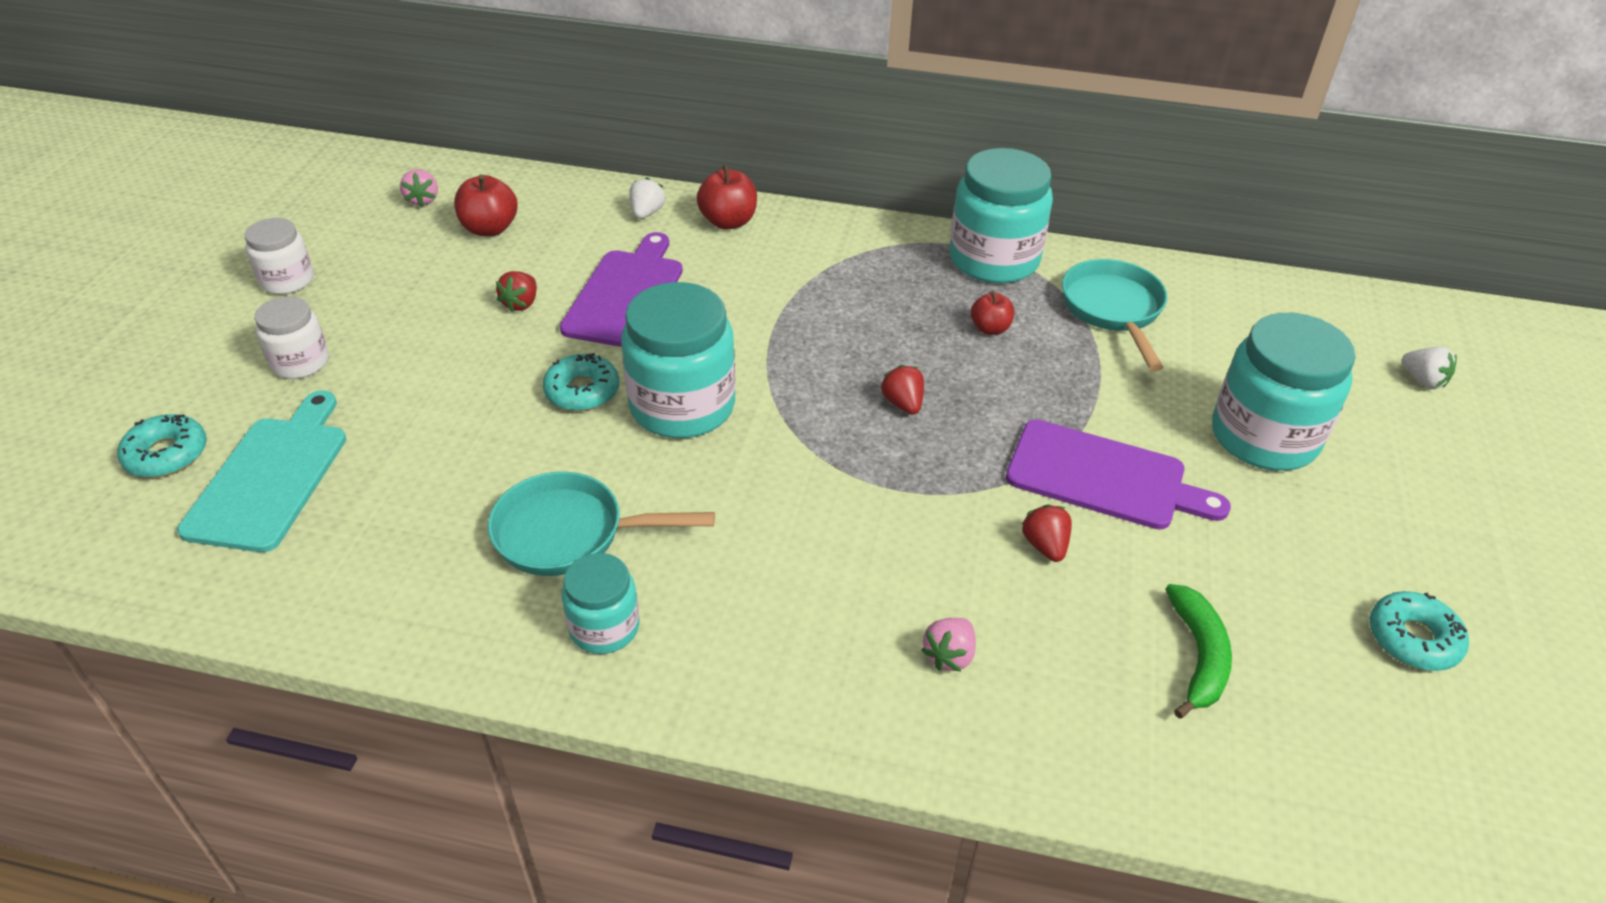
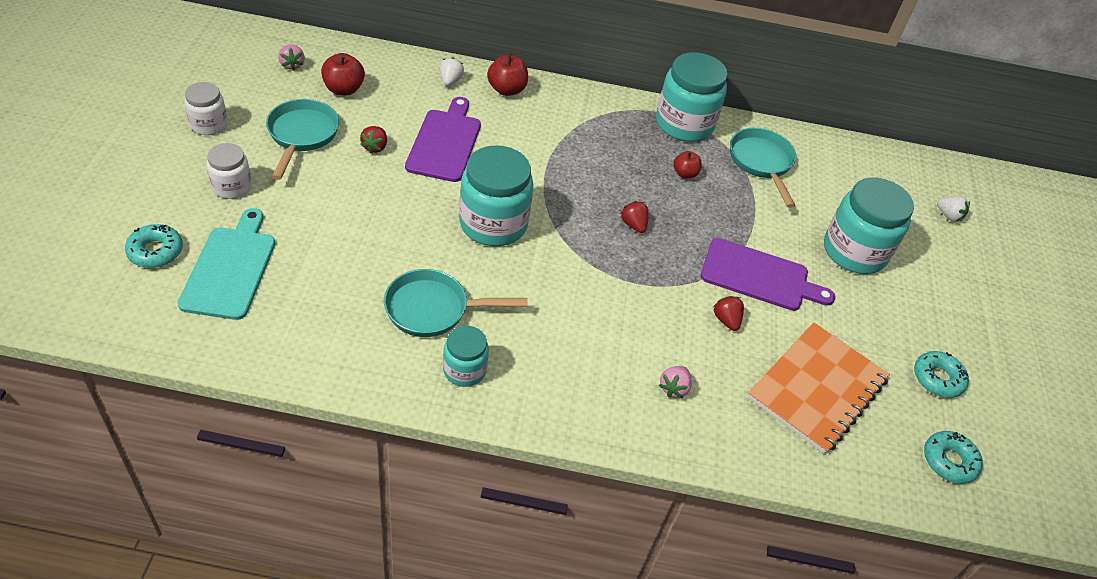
camera: 10 degrees left, 5 degrees up
(417, 291) = (301, 135): none -> turquoise pan
(582, 391) = (426, 212): turquoise donut -> turquoise donut (949, 461)
(1198, 656) = (817, 389): green banana -> orange notebook

